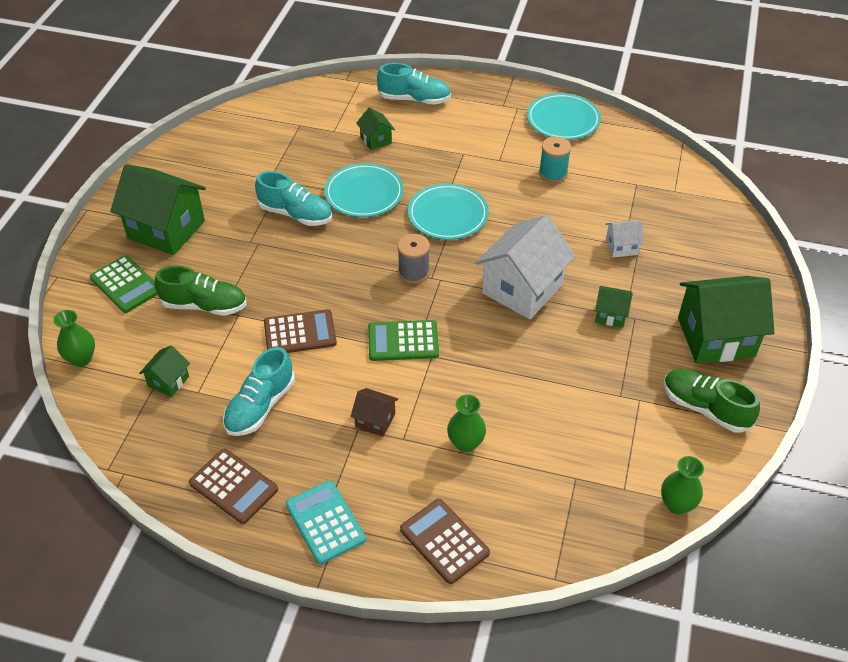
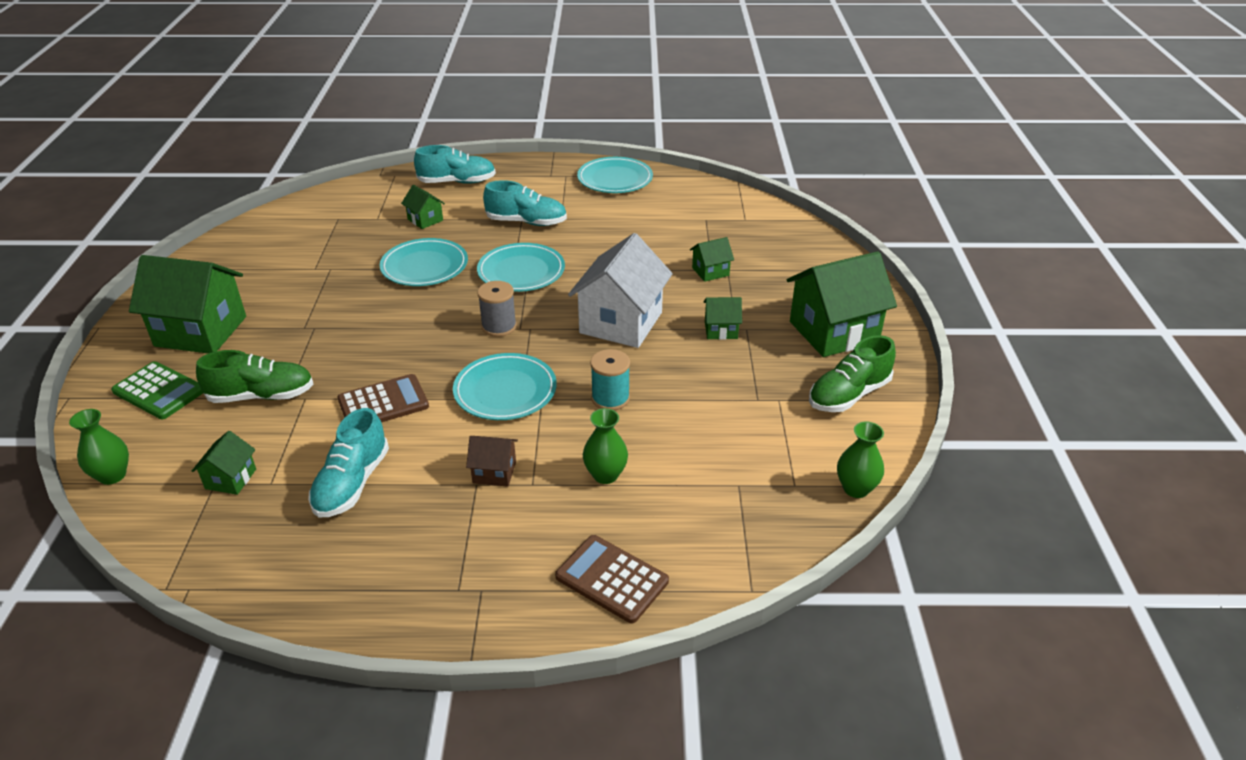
camera: 15 degrees left, 10 degrees down
(233, 486) = (337, 574): brown calculator -> none
(295, 214) = (352, 295): turquoise shoe -> turquoise shoe (526, 222)
(325, 522) = (462, 589): turquoise calculator -> none
(403, 341) = (505, 391): green calculator -> turquoise plate
(553, 173) = (619, 222): turquoise spool -> turquoise spool (610, 398)
(621, 247) = (710, 271): white house -> green house
(705, 408) = (848, 395): green shoe -> green shoe turned 60 degrees counterclockwise

